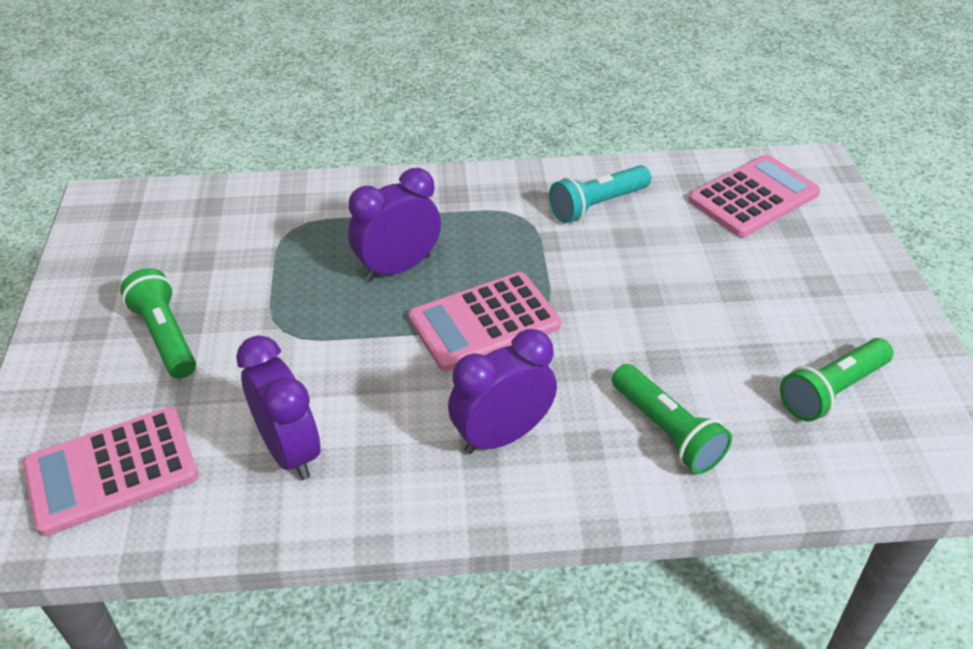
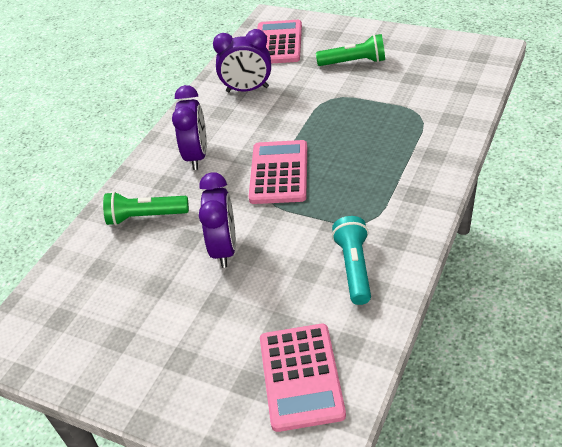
camera: 125 degrees right, 0 degrees up
(398, 268) = (352, 150): purple clock -> purple clock (224, 249)
(832, 390) = (103, 305): green flashlight -> none

